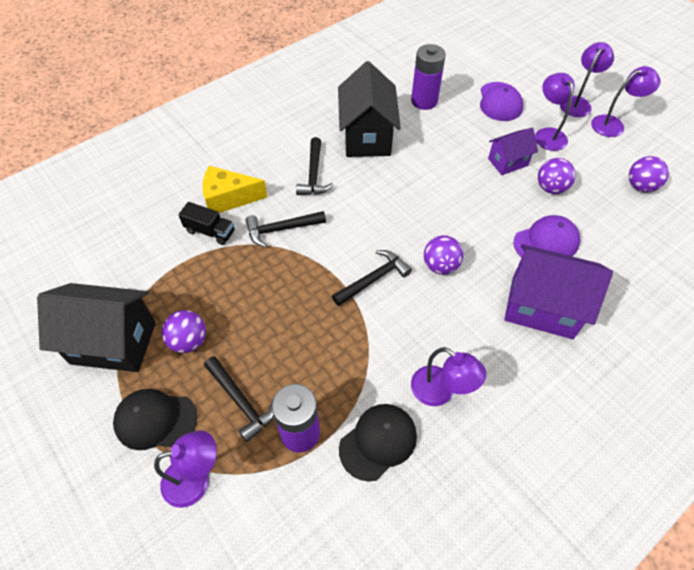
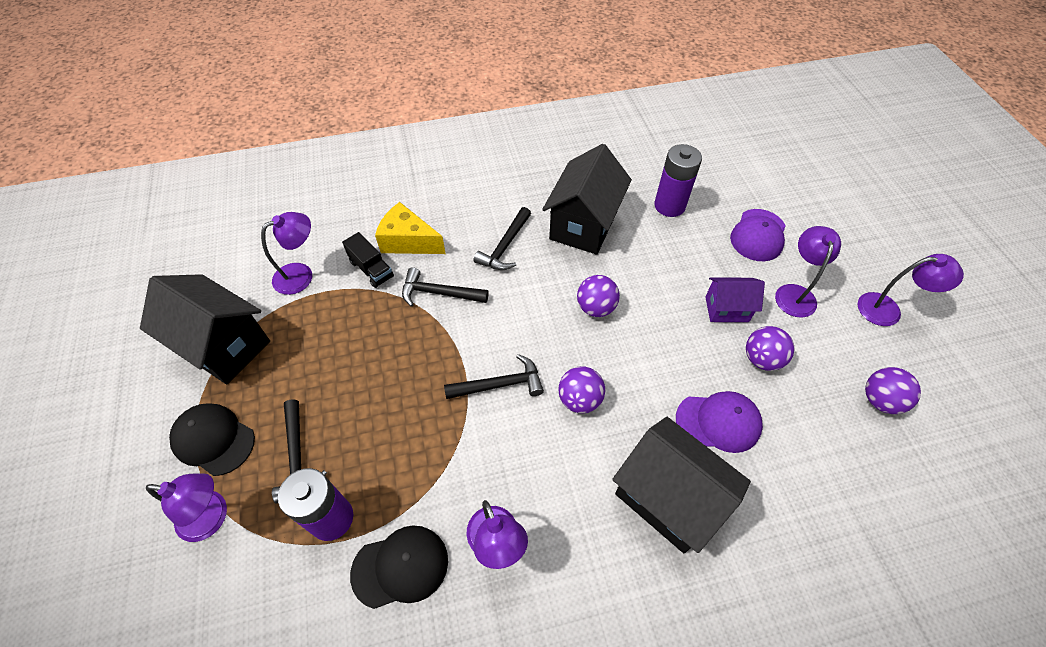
camera: 25 degrees right, 0 degrees up
(189, 341) = (288, 373): purple ball -> purple ball (596, 307)
(542, 307) = (668, 498): purple house -> black house
(577, 103) = (855, 268): purple lamp -> purple lamp (301, 275)

